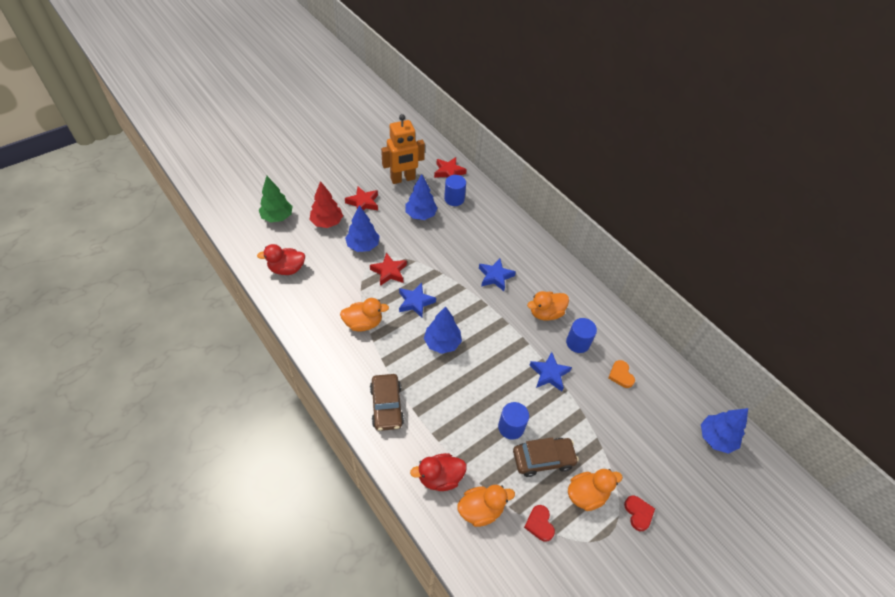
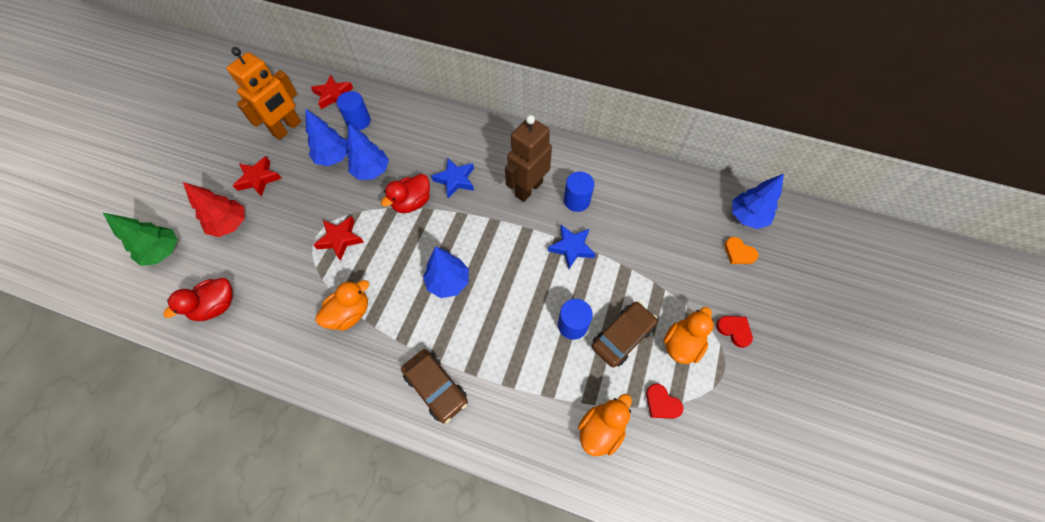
camera: 30 degrees left, 10 degrees up
(363, 246) = (291, 227): blue tree -> blue tree (371, 171)
(415, 302) = (391, 255): blue star -> none
(440, 477) = (540, 425): red duck -> red duck (412, 203)
(546, 313) = (528, 189): orange duck -> brown robot
(621, 375) = (634, 208): orange heart -> orange heart (738, 253)

